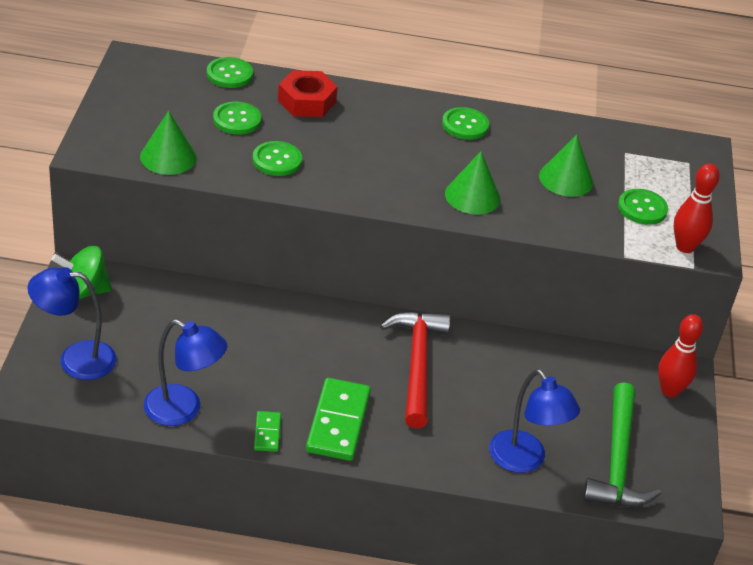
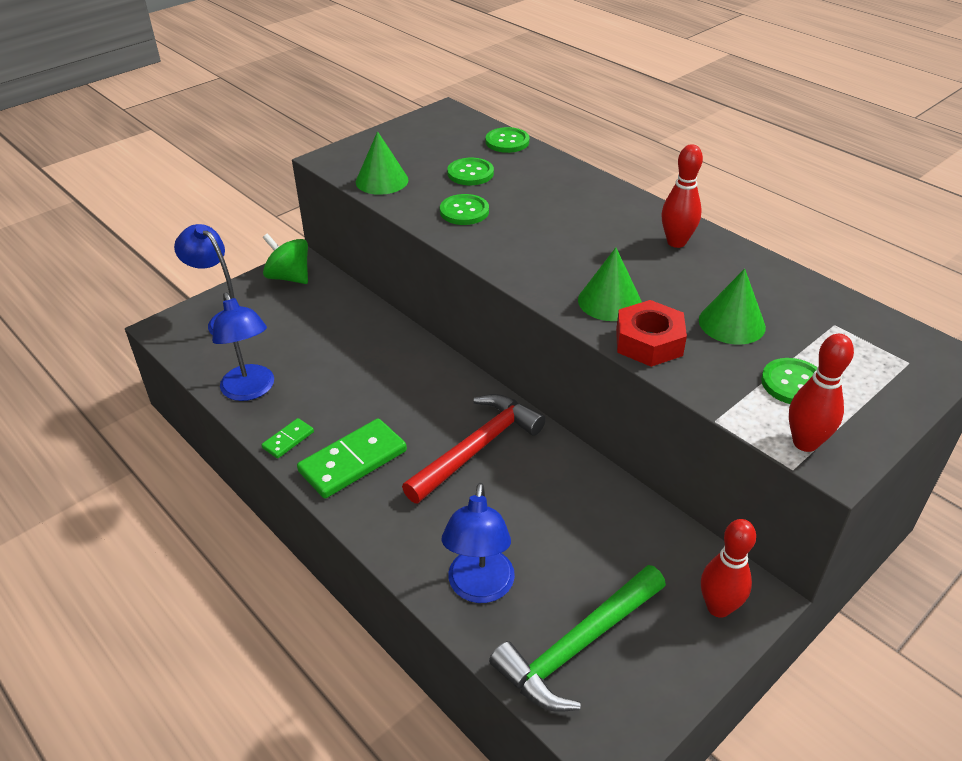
camera: 45 degrees right, 0 degrees up
(306, 101) = (547, 178): red nut -> red nut (649, 342)
(465, 125) = (676, 242): green button -> red bowling pin

